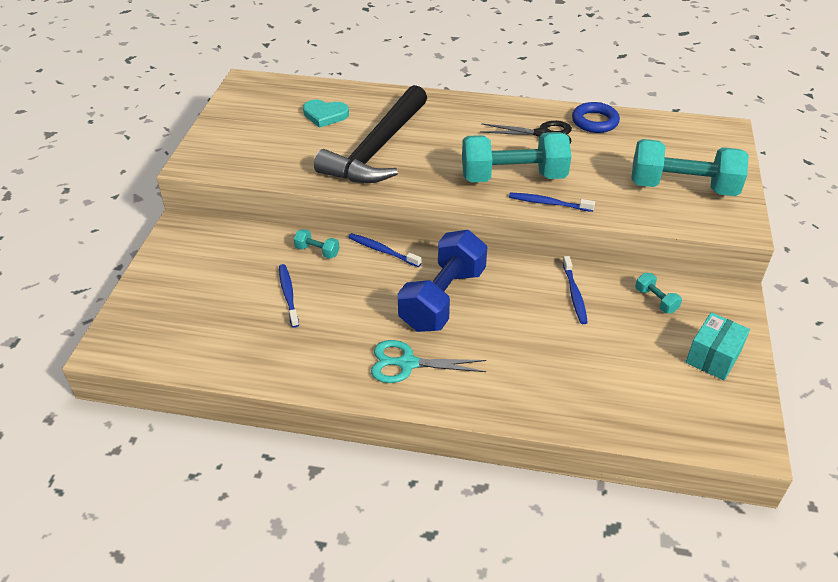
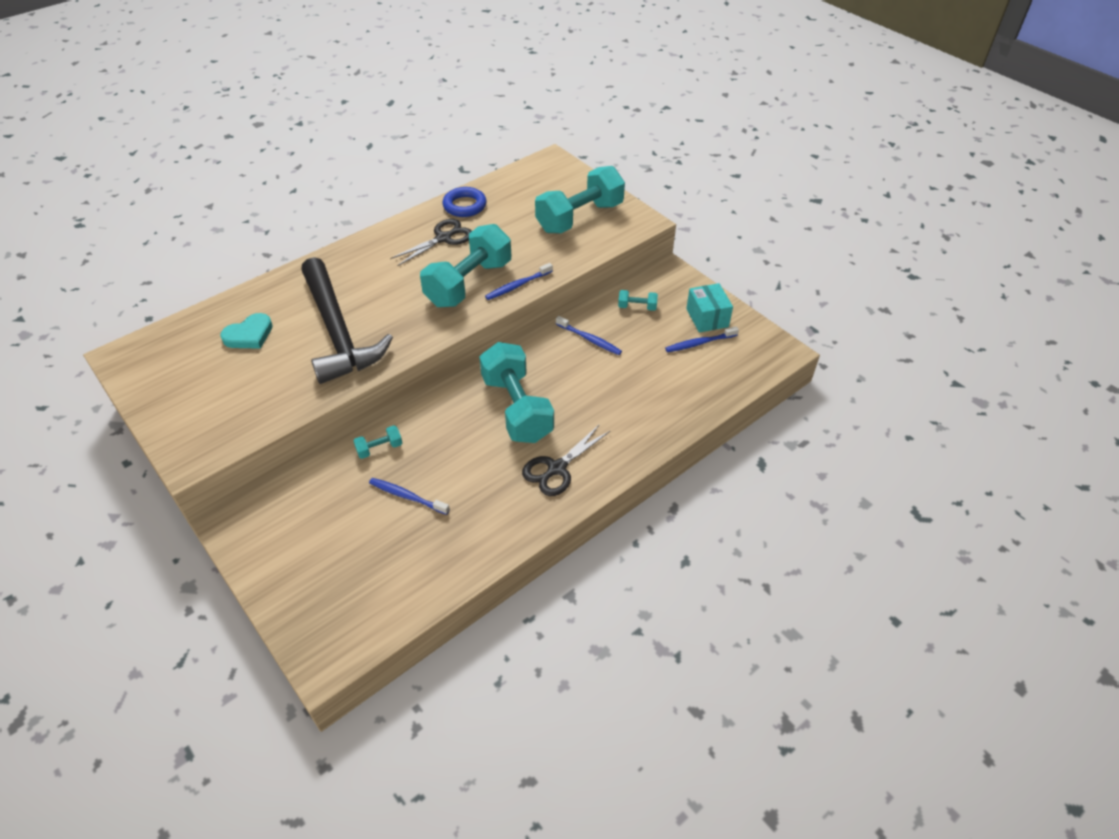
camera: 50 degrees left, 5 degrees up
(382, 251) = (428, 409): blue toothbrush -> blue toothbrush (700, 343)
(407, 363) = (556, 468): turquoise scissors -> black scissors
(442, 299) = (517, 408): blue dumbbell -> turquoise dumbbell

